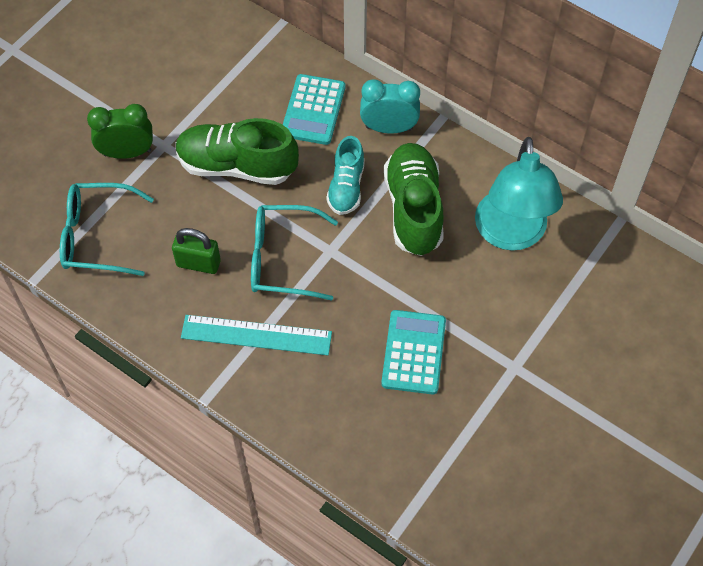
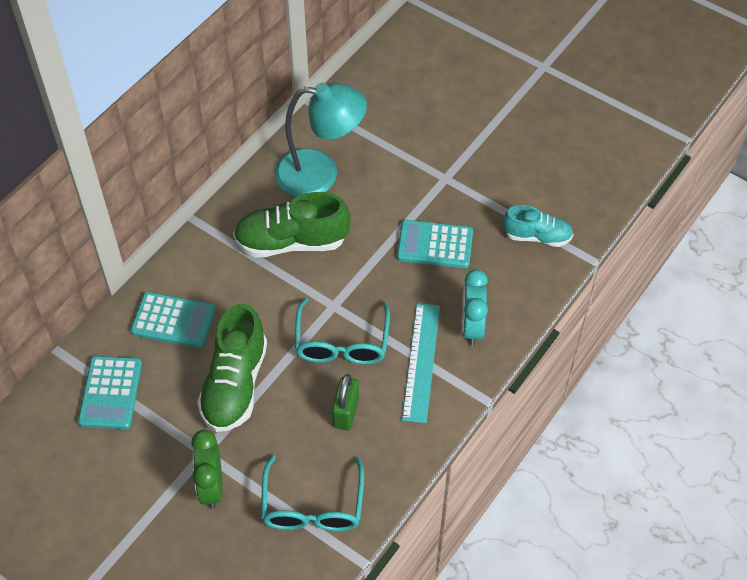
camera: 90 degrees left, 5 degrees down
(233, 67) = (110, 393): none -> turquoise calculator
(346, 187) = (265, 293): turquoise shoe -> turquoise shoe (537, 236)
(389, 128) = (200, 259): turquoise clock -> turquoise clock (471, 326)

